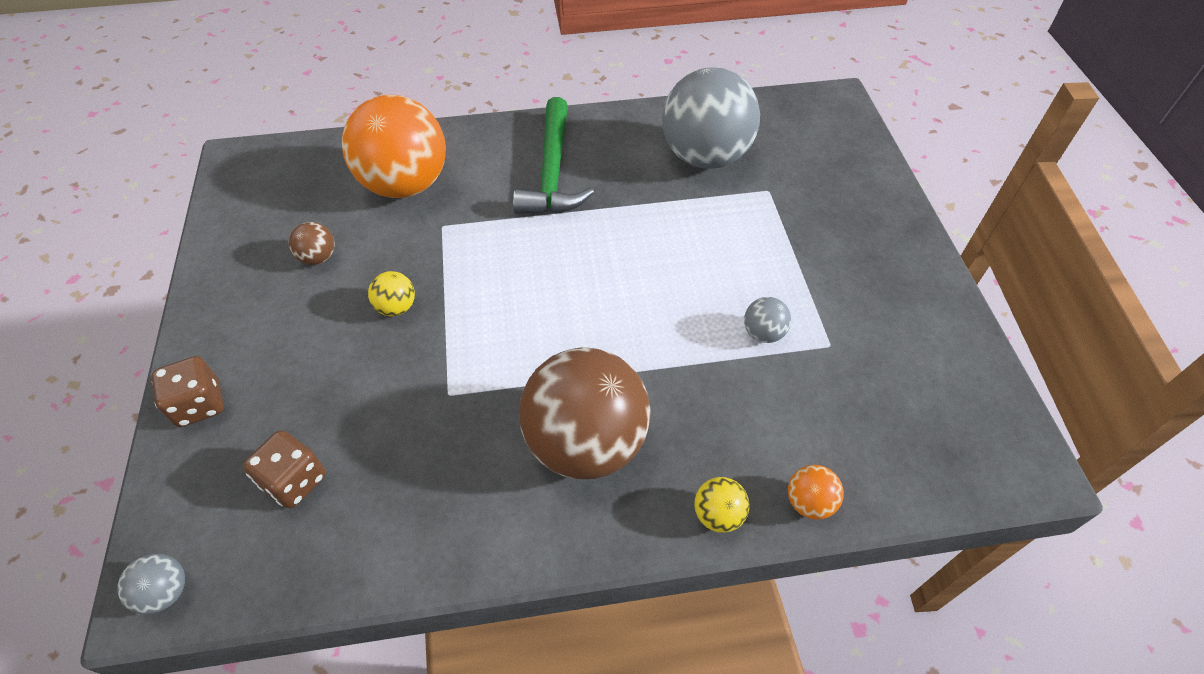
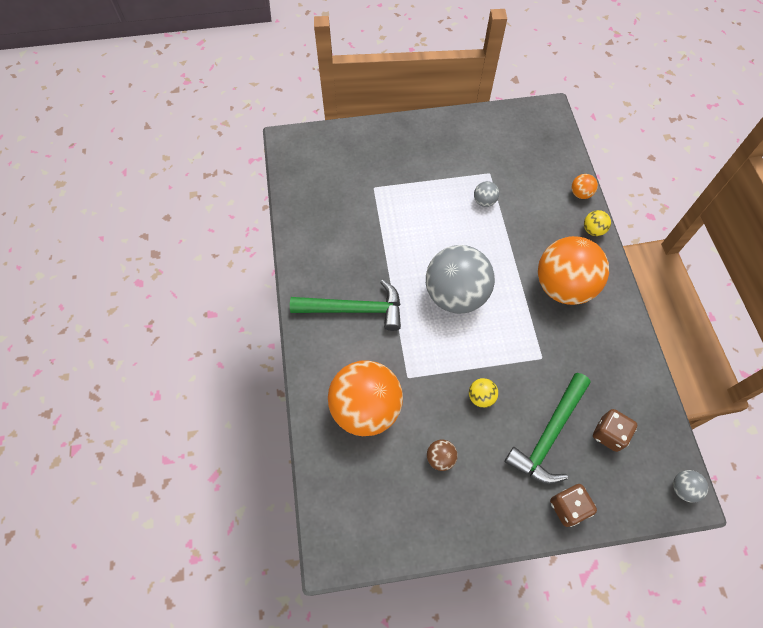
camera: 90 degrees left, 10 degrees up
(316, 391) = (549, 435): none -> green hammer
(586, 443) = (563, 286): brown ball -> orange ball
(705, 156) = (341, 218): grey ball -> grey ball (456, 295)

